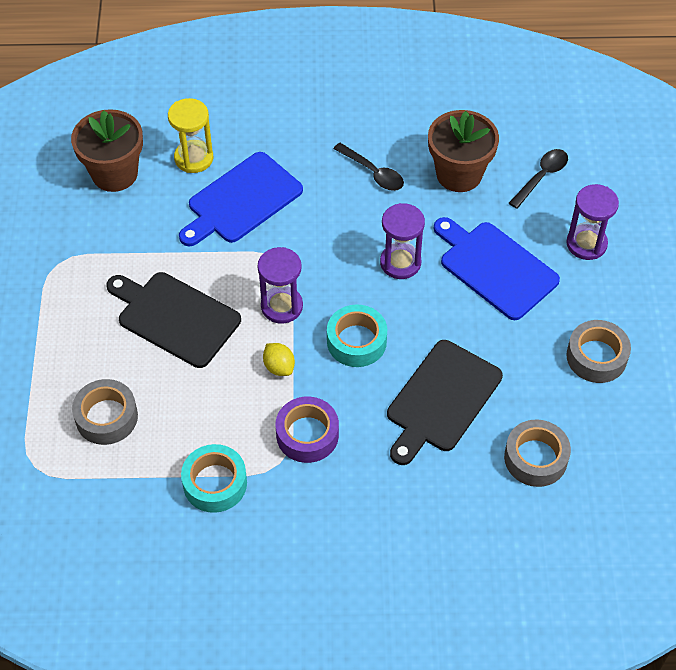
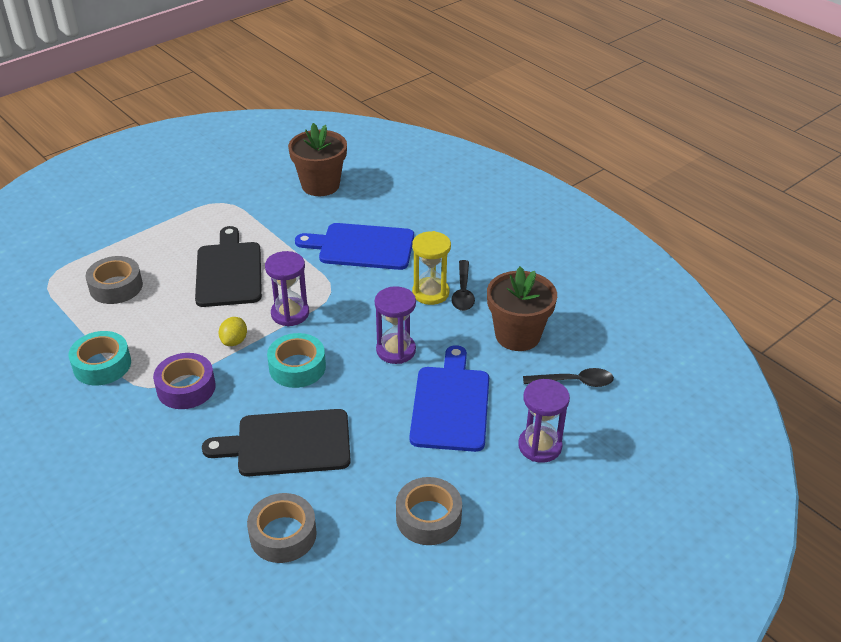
camera: 50 degrees right, 15 degrees down
(194, 158) = (373, 208): yellow hourglass -> yellow hourglass (430, 293)

